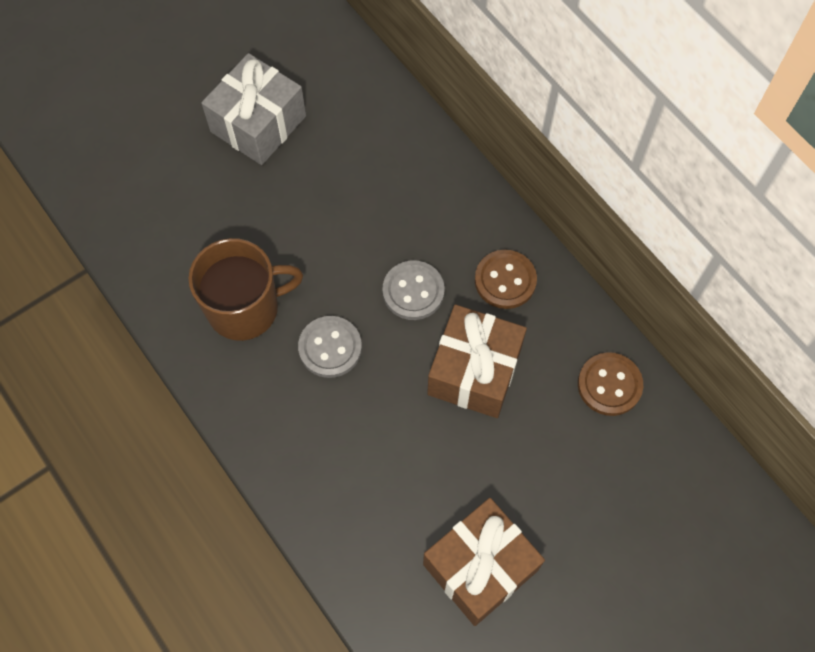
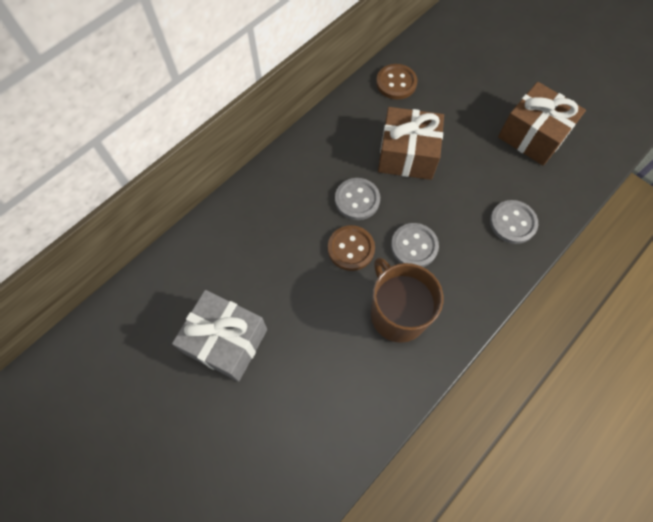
camera: 100 degrees left, 0 degrees up
(337, 487) = (512, 223): none -> grey button
(505, 280) = (336, 145): brown button -> brown button (351, 249)

